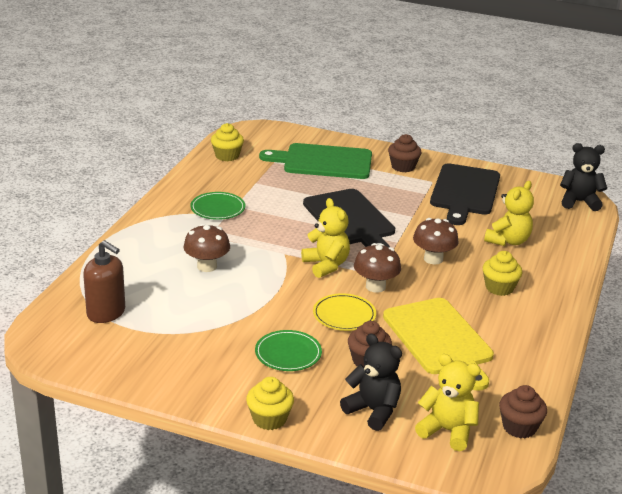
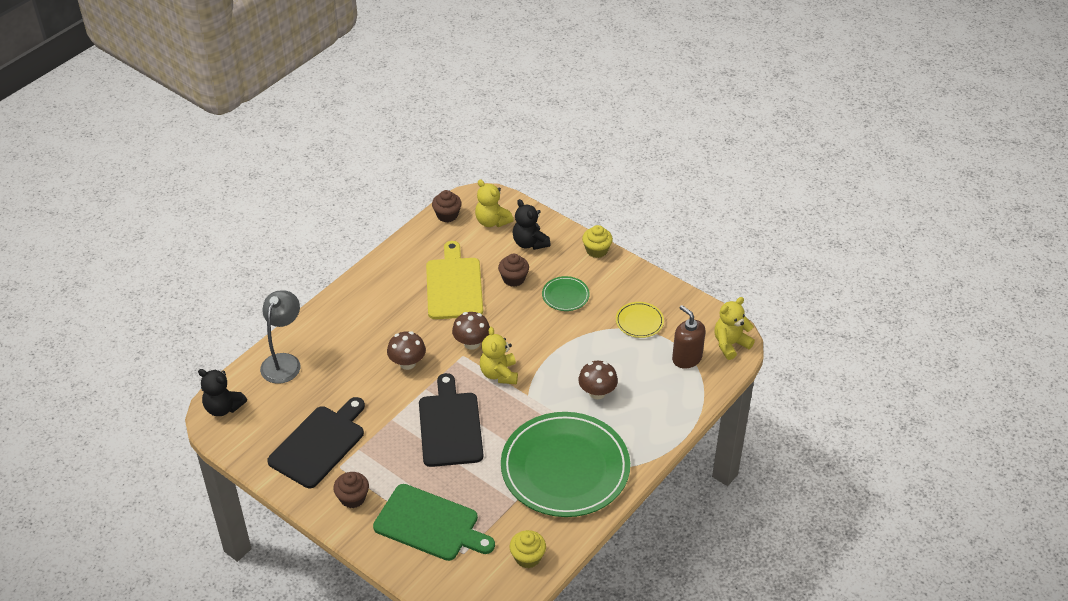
camera: 160 degrees left, 15 degrees up
(218, 208) = (565, 468): green plate -> green plate, size x2.44
(344, 315) = (510, 320): yellow plate -> yellow plate (639, 321)
(499, 288) = (376, 322): yellow cupcake -> none
(508, 241) = (330, 371): yellow teddy bear -> yellow teddy bear (730, 344)
(562, 241) = (284, 362): none -> grey lamp

